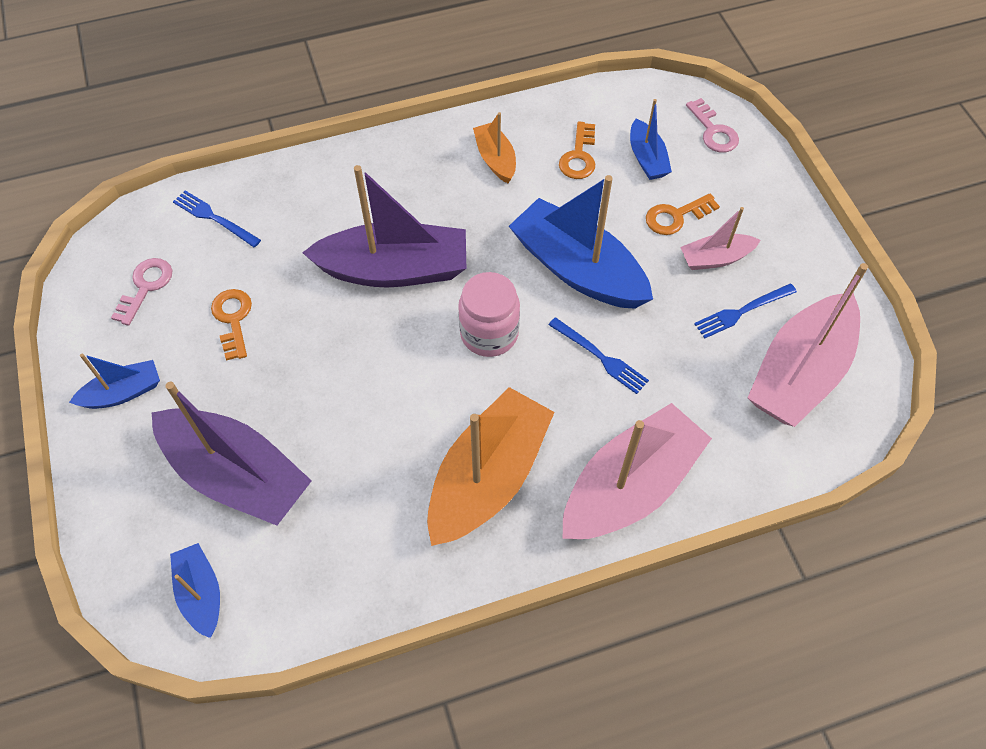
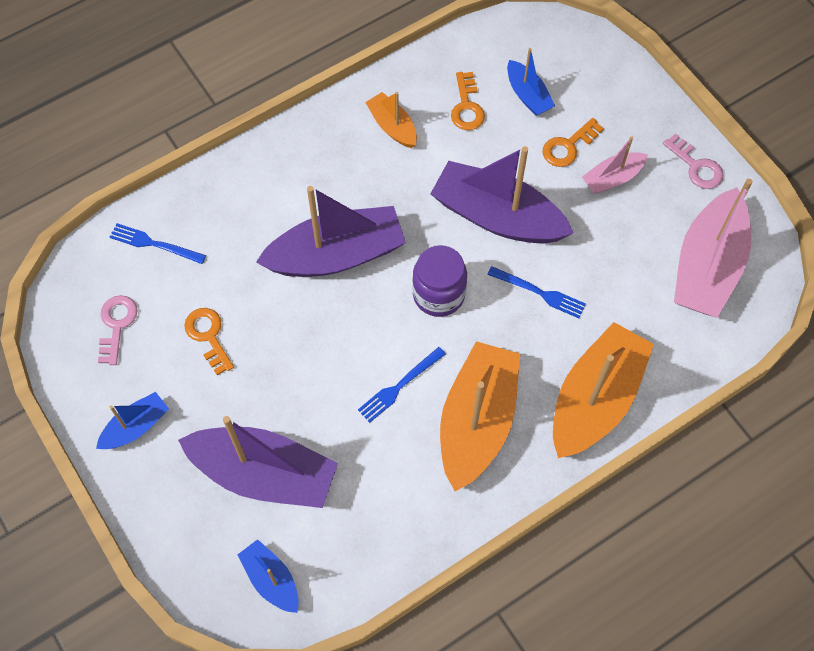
camera: 15 degrees left, 5 degrees up
(489, 333) = (438, 294): pink jar -> purple jar
(578, 269) = (497, 216): blue boat -> purple boat
(630, 486) = (595, 399): pink boat -> orange boat
(713, 131) = (579, 54): pink key -> pink key (696, 166)
(742, 311) = (647, 222): blue fork -> blue fork (399, 386)

